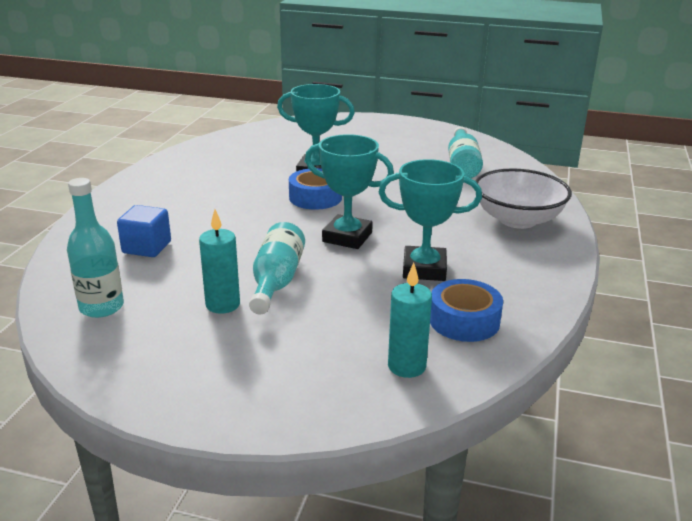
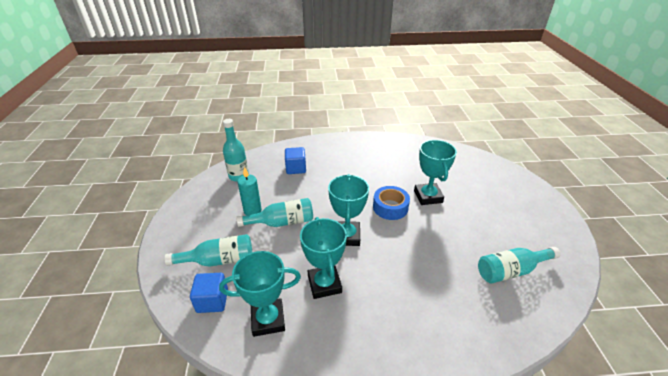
camera: 70 degrees right, 10 degrees up
(321, 352) = (219, 260): none -> turquoise bottle
(406, 366) = (212, 301): turquoise candle -> blue cube
(464, 320) = (268, 319): blue tape -> turquoise trophy
(517, 220) = (433, 328): white bowl -> none

